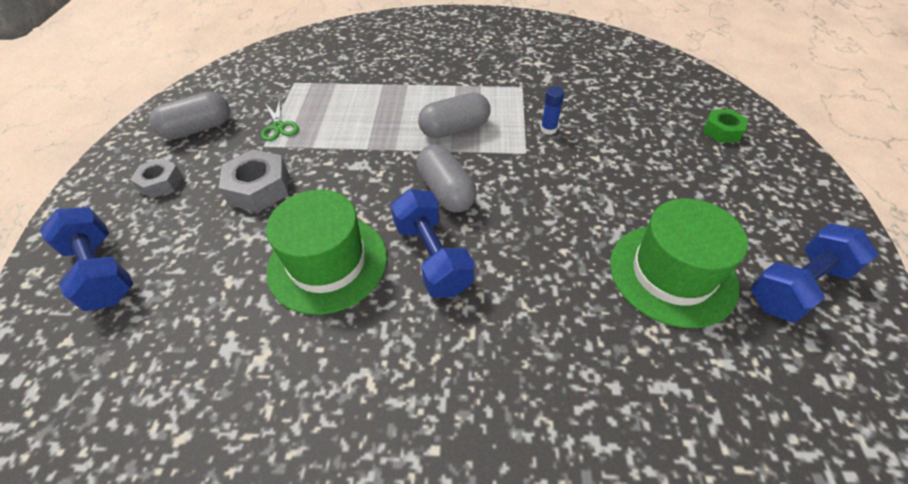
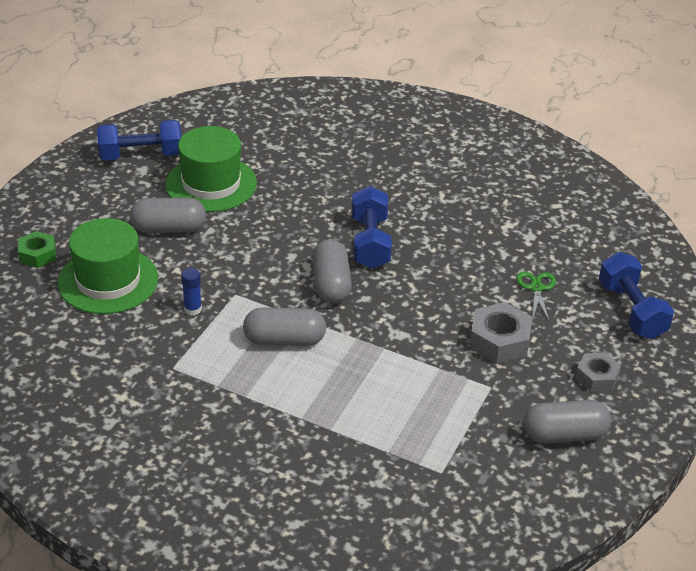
camera: 160 degrees left, 10 degrees down
(279, 127) = (471, 407): green scissors -> green scissors (536, 288)
(328, 263) = (451, 263): green hat -> green hat (108, 280)
(649, 196) = (169, 228): none -> grey capsule

